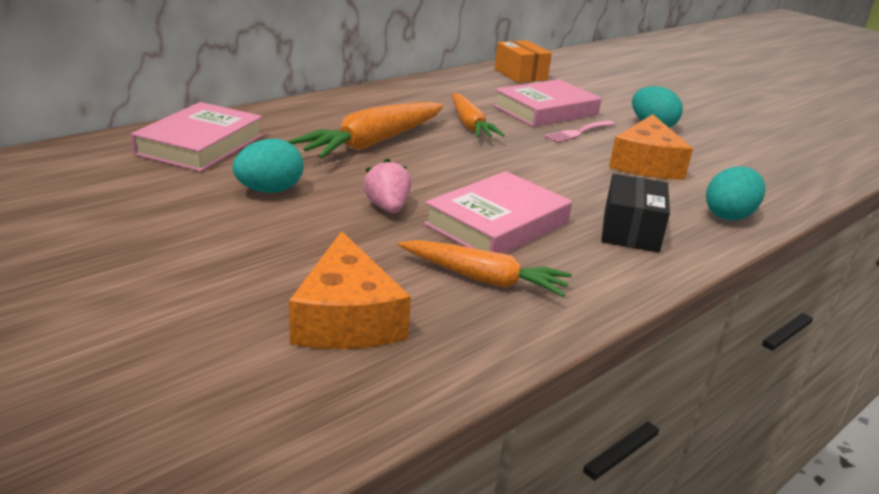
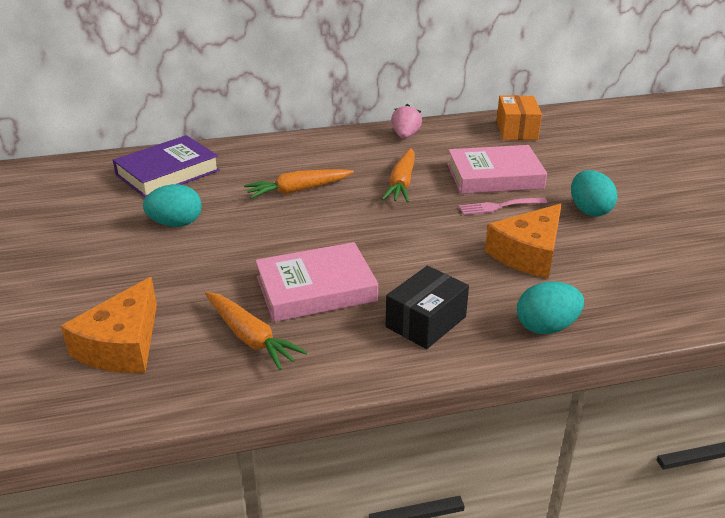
camera: 30 degrees right, 5 degrees up
(201, 145) = (168, 173): pink book -> purple book
(373, 143) = (298, 190): orange carrot -> orange carrot, size x0.66
(387, 207) = (245, 256): pink strawberry -> pink strawberry (405, 135)

